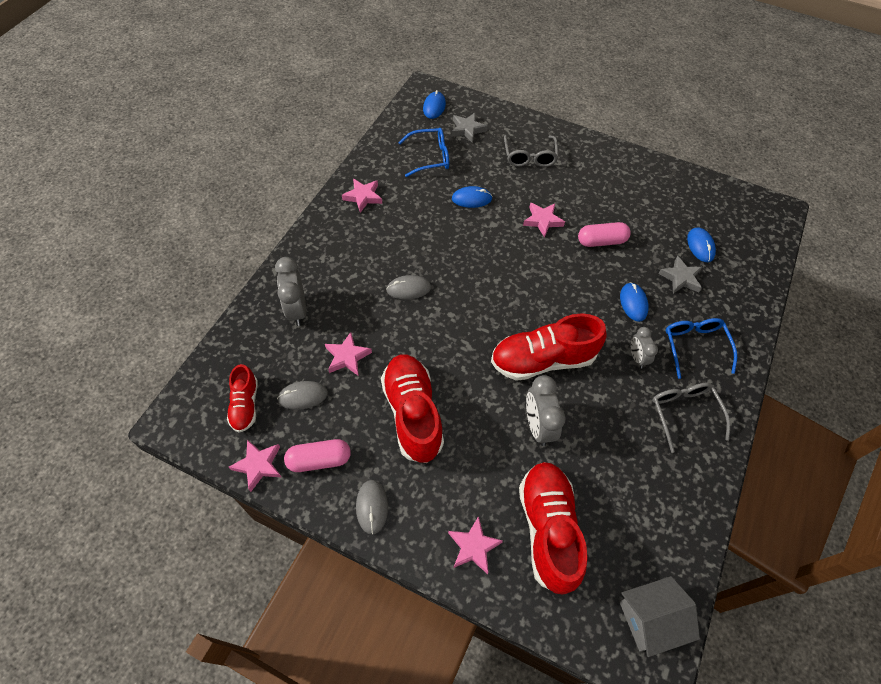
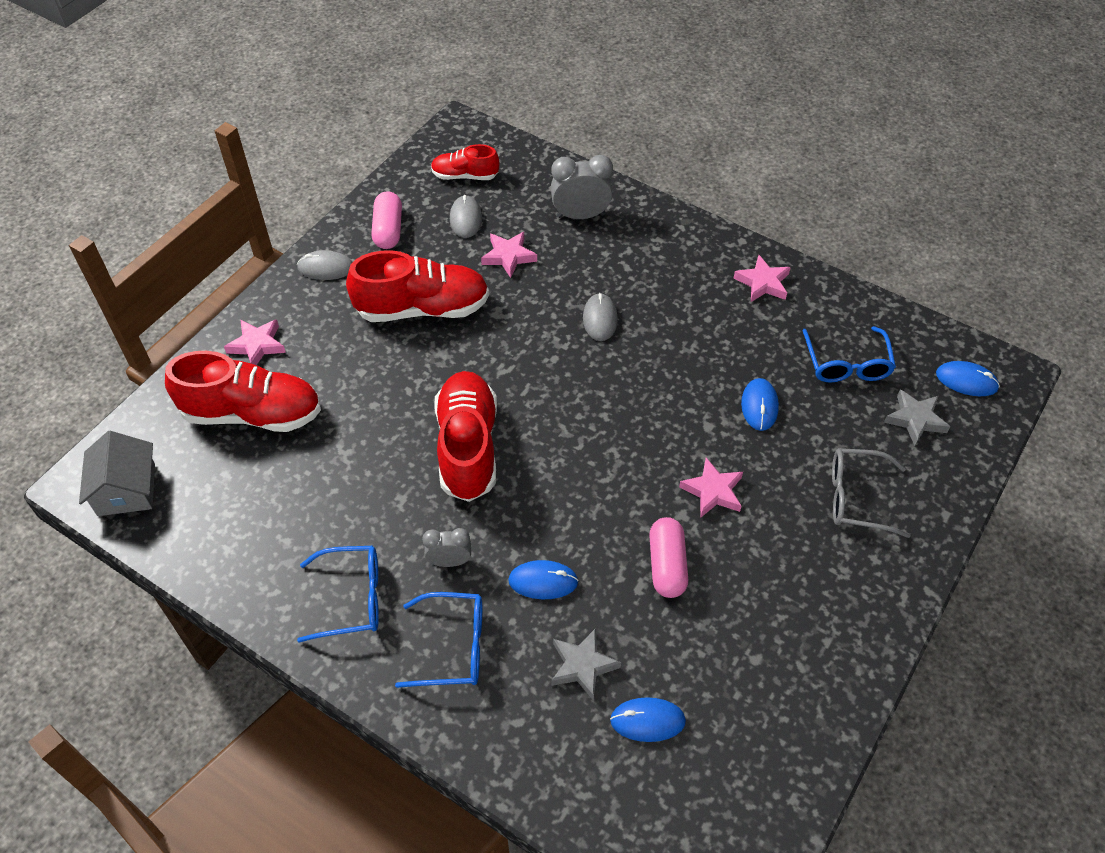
camera: 100 degrees right, 5 degrees down
(258, 465) = (395, 186): pink star -> none
(538, 426) = (377, 426): grey clock -> none
(684, 413) = (352, 598): grey glasses -> blue glasses

